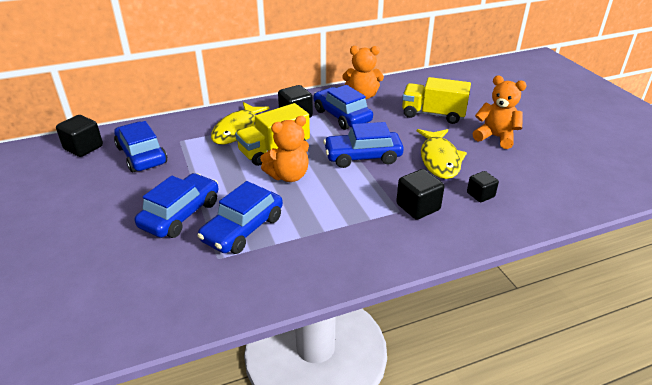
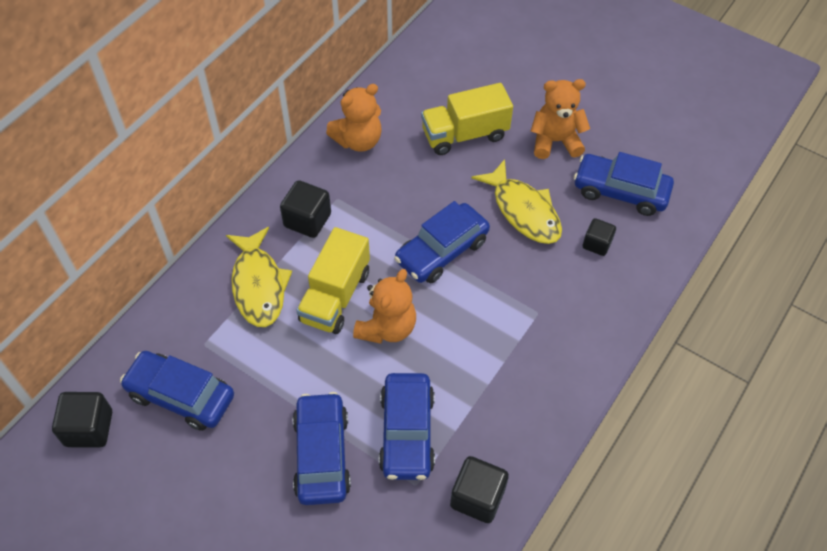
camera: 35 degrees left, 20 degrees up
(342, 116) = (364, 192): blue car -> blue car (620, 191)
(418, 207) = (551, 297): black cube -> black cube (477, 497)

